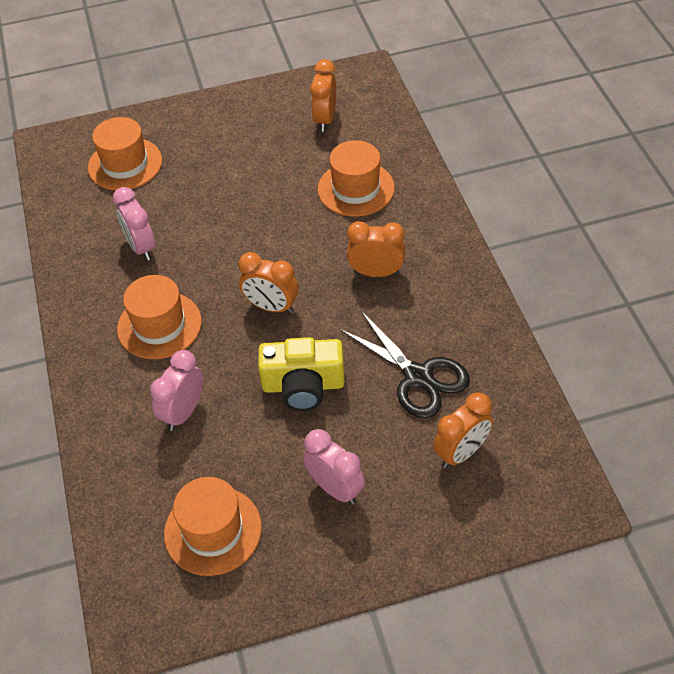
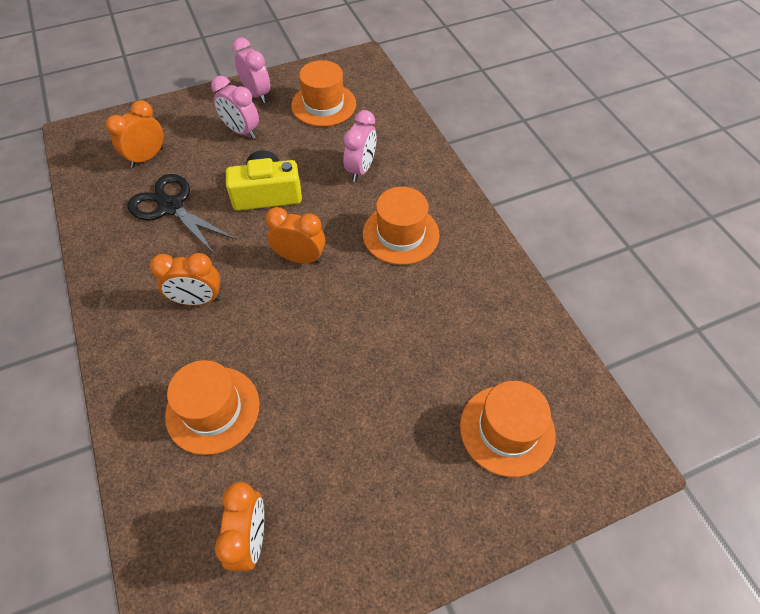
camera: 170 degrees right, 5 degrees up
(141, 247) = (445, 312): pink clock -> pink clock (257, 94)

